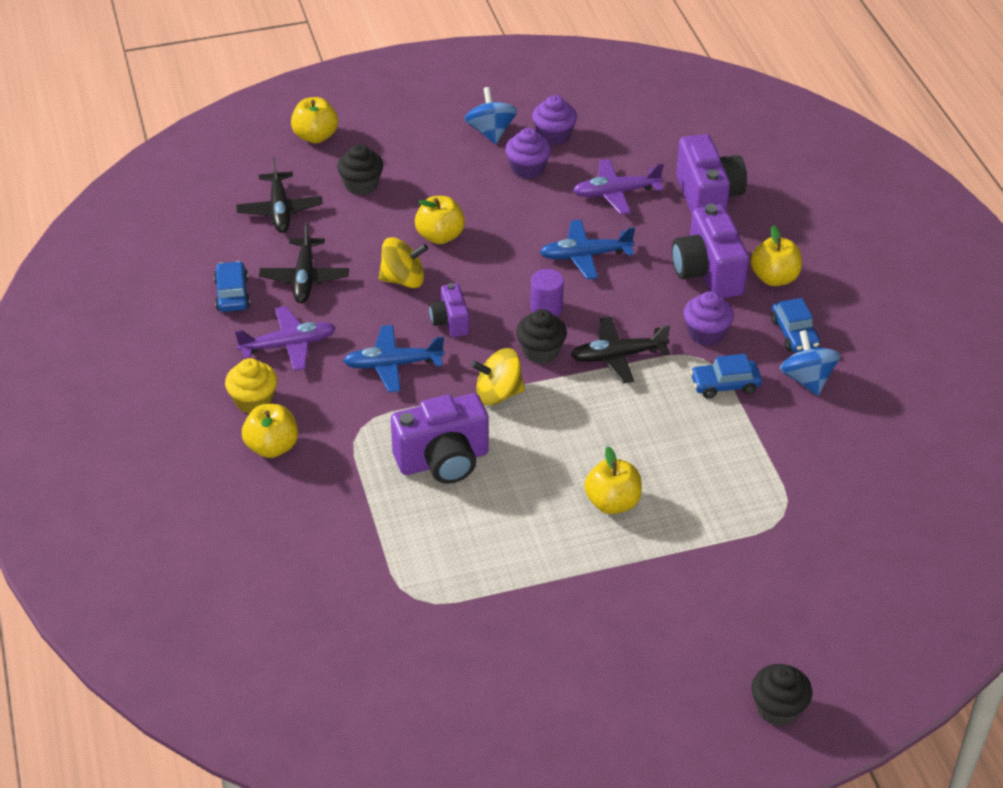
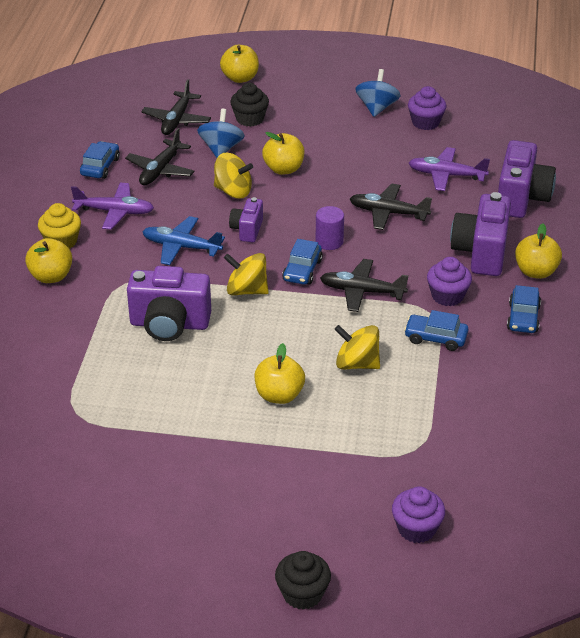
camera: 25 degrees right, 5 degrees down
(527, 168) = (387, 140): purple cupcake -> purple cupcake (416, 529)
(540, 351) = (302, 270): black cupcake -> blue car
(585, 255) = (388, 213): blue plane -> black plane
(666, 440) = (357, 364): none -> yellow spinning top
(807, 379) = (509, 355): blue spinning top -> blue spinning top (221, 149)

